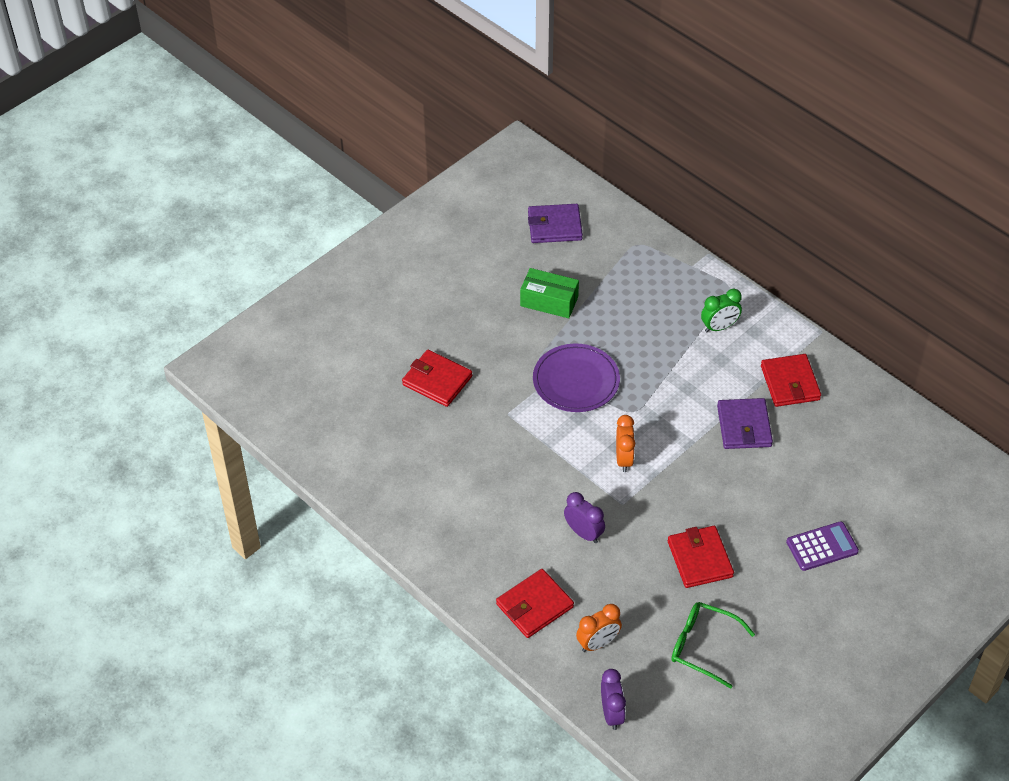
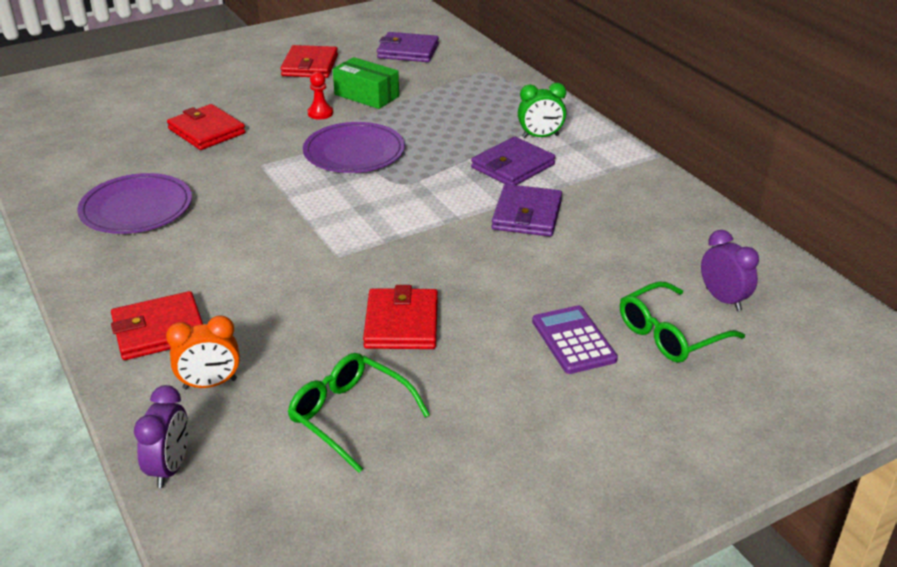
camera: 15 degrees right, 15 degrees down
(438, 487) = (136, 208): none -> purple plate
(521, 335) = (320, 113): none -> red pawn
(583, 533) = (272, 274): purple clock -> purple clock (723, 299)
(624, 459) = (365, 219): orange clock -> none
(711, 370) = (513, 166): none -> purple wallet
(790, 383) = (601, 189): red wallet -> red wallet (310, 65)
(822, 547) = (573, 340): purple calculator -> purple calculator turned 105 degrees counterclockwise
(884, 526) = (670, 334): none -> green glasses

